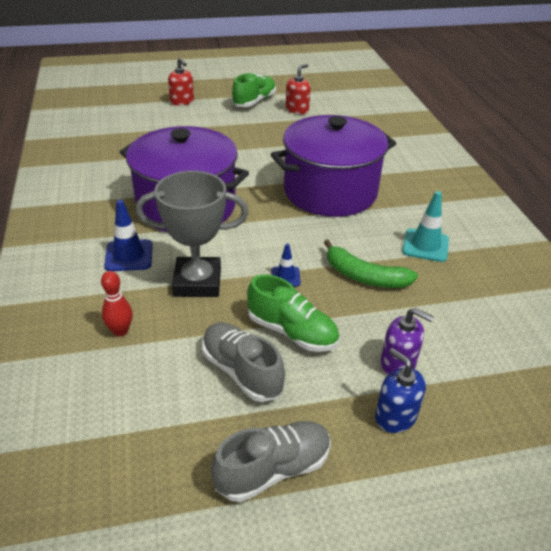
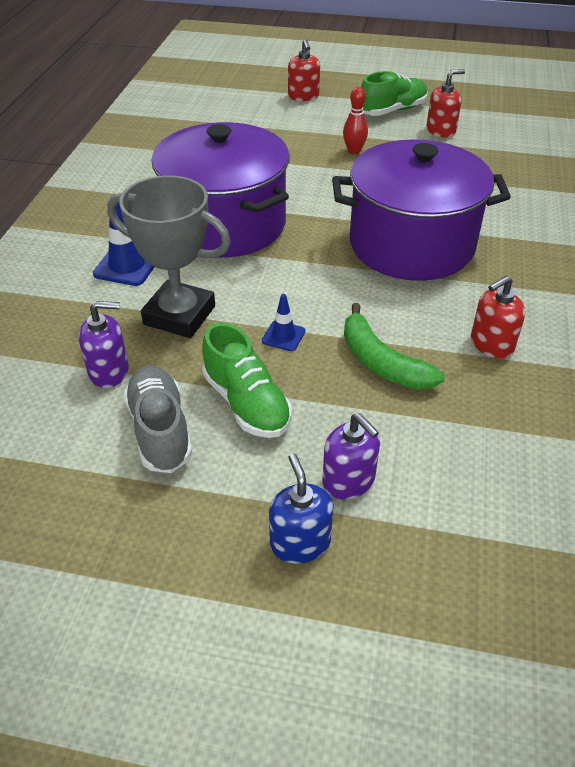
camera: 25 degrees right, 5 degrees up
(120, 331) = (65, 347): red bowling pin -> red bowling pin (354, 151)
(170, 339) = (109, 371): none -> purple soap dispenser
(273, 469) = (120, 550): grey shoe -> none
(425, 245) = (491, 344): turquoise traffic cone -> red soap dispenser

